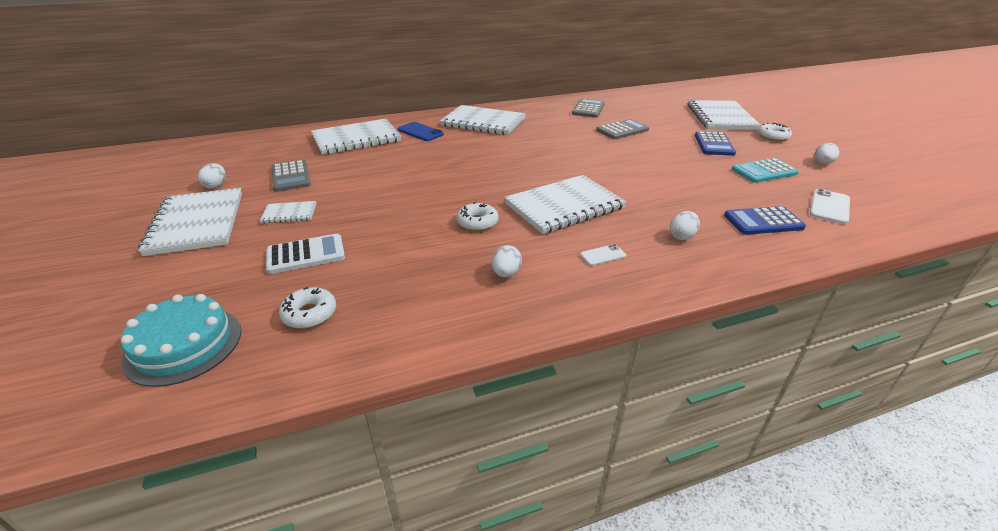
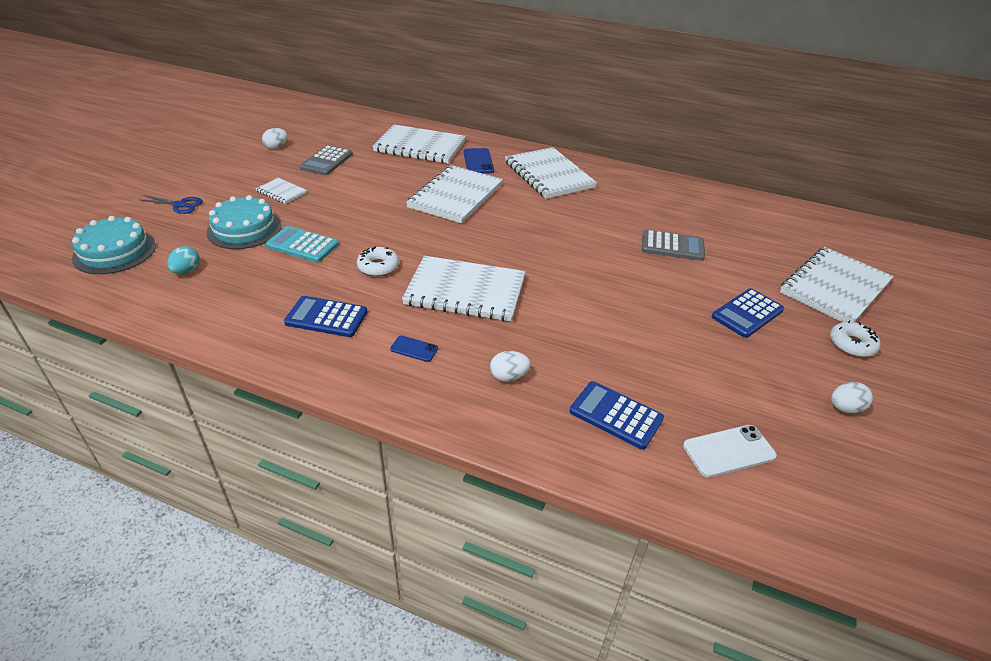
camera: 40 degrees right, 5 degrees up
(190, 270) = (180, 205): none -> blue scissors
(197, 223) = (227, 172): white notebook -> white notebook (455, 196)
(306, 254) = (244, 229): white calculator -> turquoise cake
(309, 314) = (186, 271): white donut -> turquoise egg
(506, 273) = (326, 317): white egg -> blue calculator
(588, 109) = (684, 205): grey calculator -> none
(603, 255) = (414, 349): white phone -> blue phone
(764, 171) = (739, 373): turquoise calculator -> turquoise calculator (302, 245)

